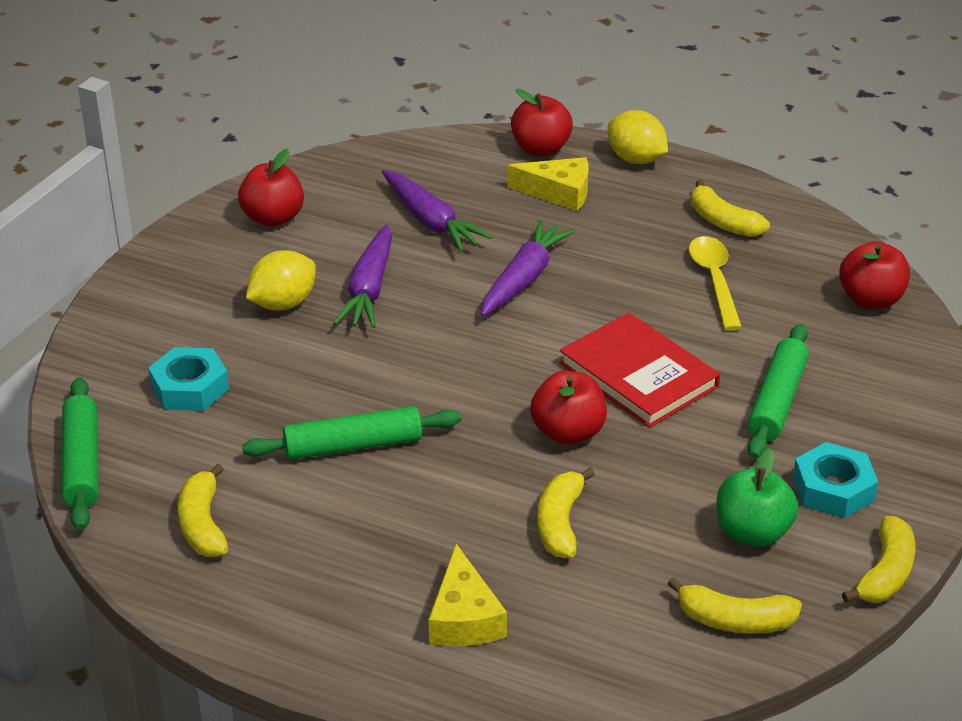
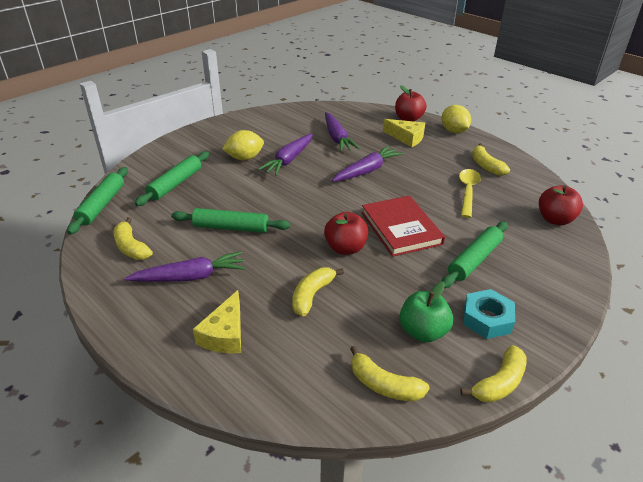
camera: 20 degrees right, 0 degrees up
(189, 388) = (175, 184): turquoise nut -> green rolling pin
(203, 524) = (131, 247): yellow banana -> yellow banana turned 45 degrees counterclockwise
(273, 218) = (266, 123): red apple -> none
(345, 546) = (191, 277): none -> purple carrot

